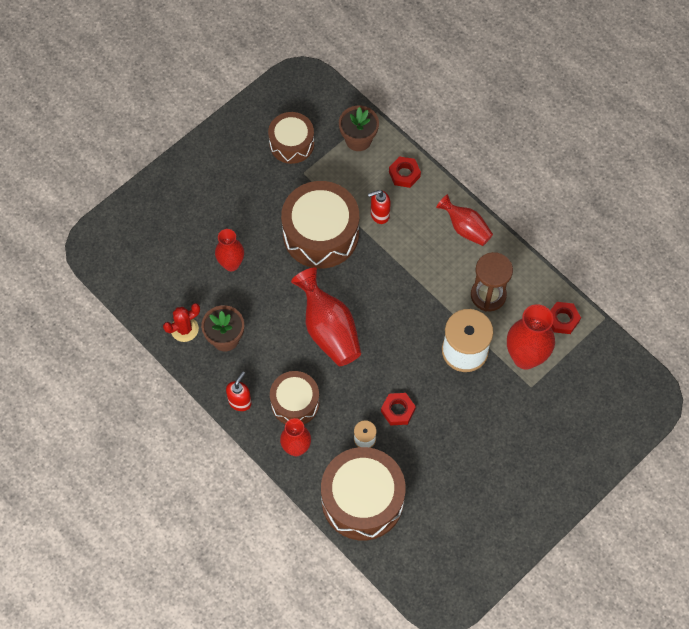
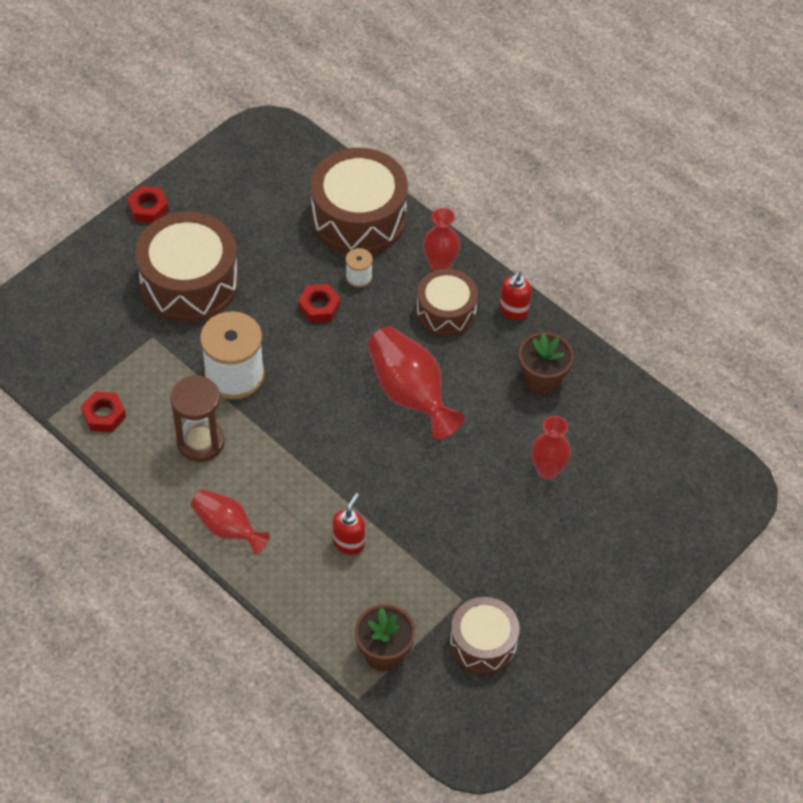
camera: 175 degrees right, 10 degrees down
(184, 329) = (596, 389): red cactus -> none
(320, 234) = (430, 514): brown drum -> brown drum (189, 282)
(379, 215) = (349, 543): red soap dispenser -> red soap dispenser turned 45 degrees counterclockwise
(404, 174) = (314, 603): red nut -> red nut (148, 208)
(525, 357) = (157, 370): red vase -> none

